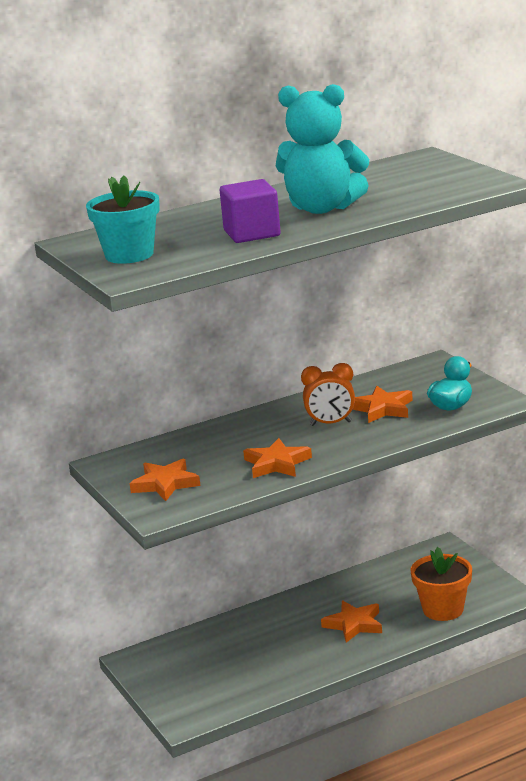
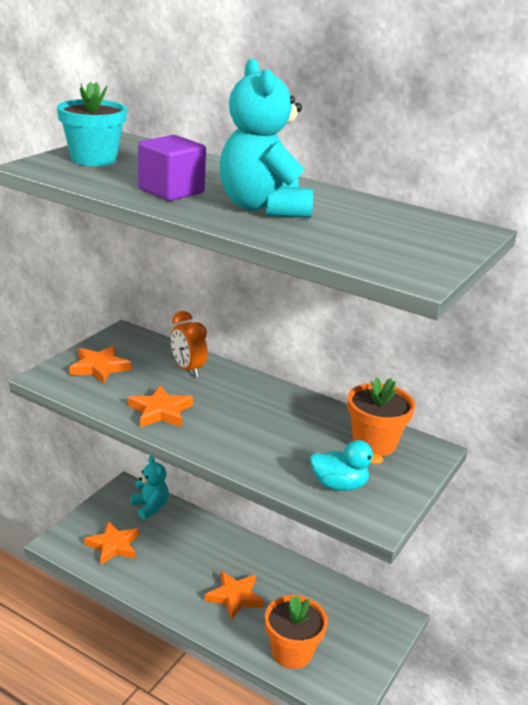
camera: 55 degrees right, 5 degrees up
(180, 649) = (150, 507): none -> turquoise teddy bear
(330, 424) = (255, 421): orange clock -> orange clock (187, 369)
(383, 409) = (305, 443): orange star -> orange star (113, 546)
(406, 381) = (374, 443): none -> orange flower pot

